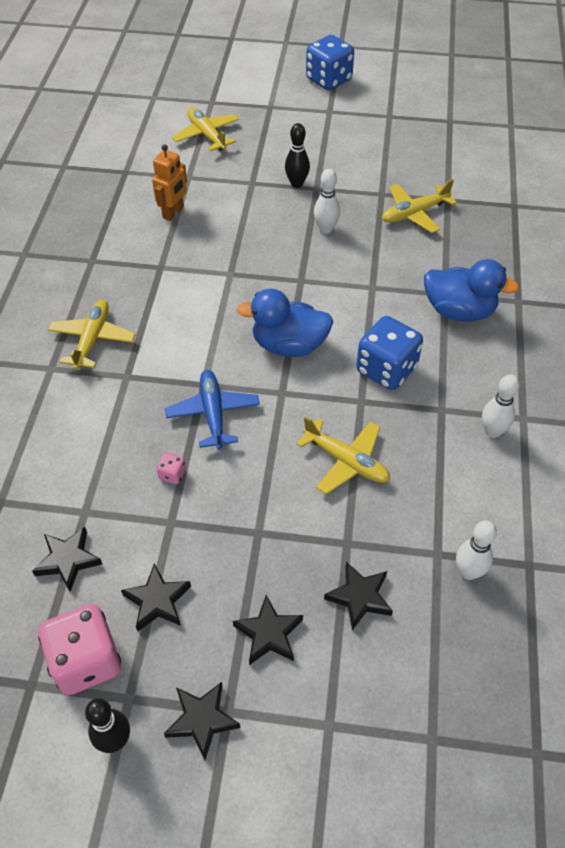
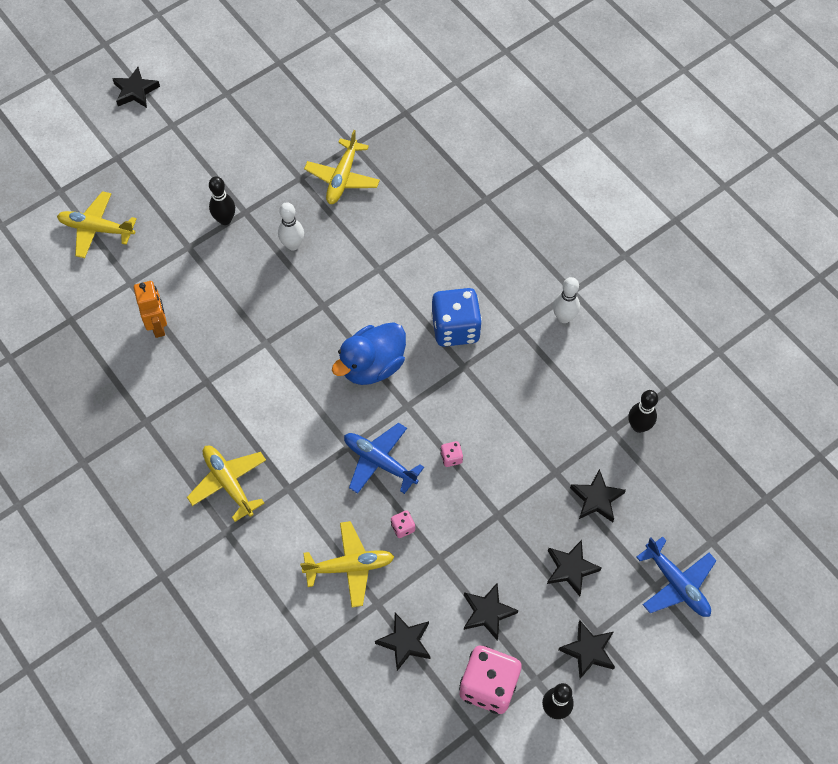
camera: 45 degrees left, 10 degrees up
(271, 457) = (451, 458): none -> pink dice
(328, 80) = (135, 91): blue dice -> black star
(346, 461) = (499, 418): yellow plane -> yellow plane (350, 566)
(353, 744) = (677, 584): none -> blue plane
(459, 311) = (456, 240): blue duck -> none
(468, 572) = (638, 426): white bowling pin -> black bowling pin

